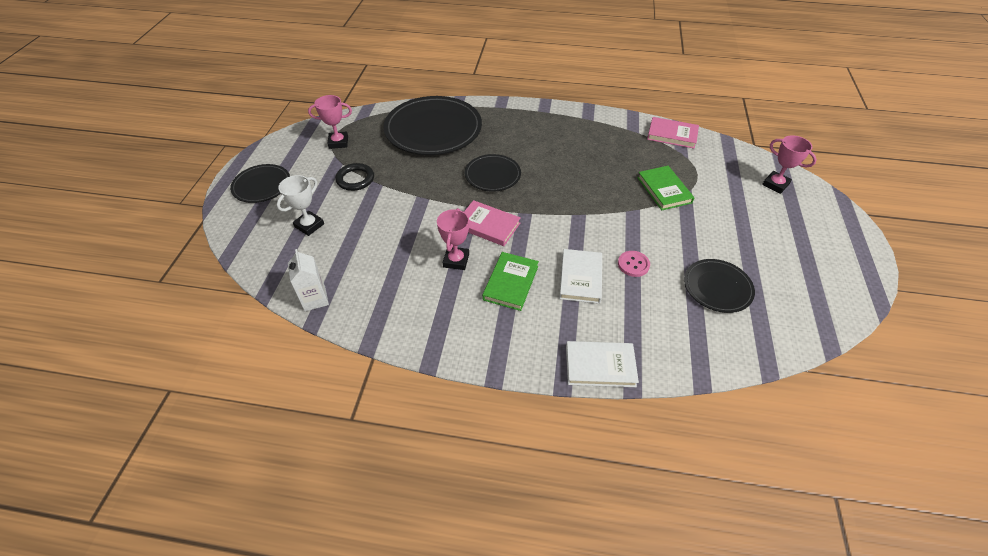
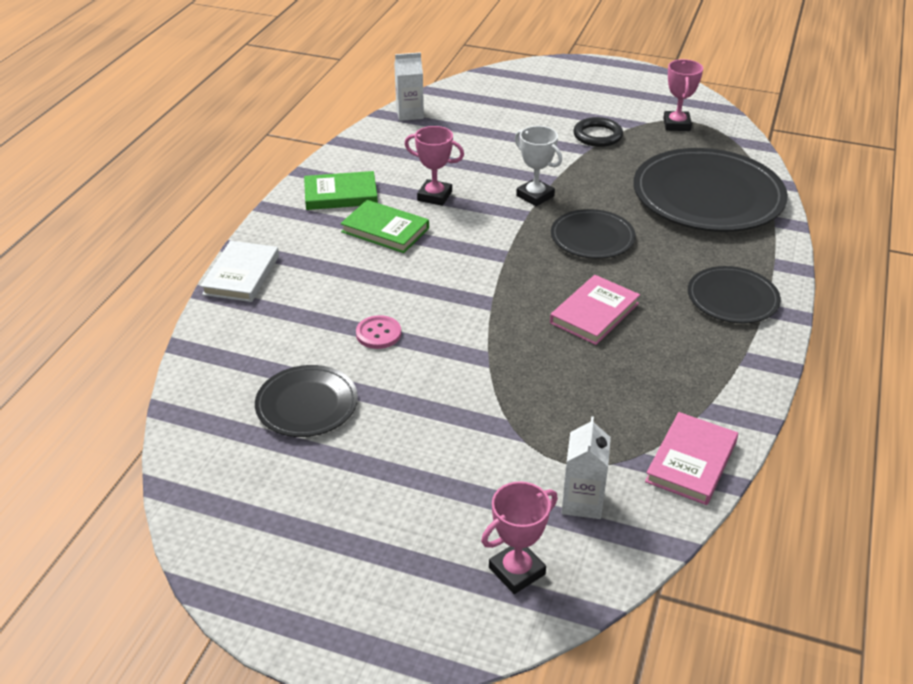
camera: 100 degrees right, 10 degrees down
(262, 185) = (594, 81): black plate -> black plate (732, 298)
(309, 225) = (519, 109): white trophy -> white trophy (535, 196)
(488, 225) = (488, 224): pink book -> pink book (594, 313)
(580, 278) = (372, 283): white book -> none
(664, 190) = (528, 406): green book -> green book (341, 194)
(719, 167) = (582, 502): none -> white carton

